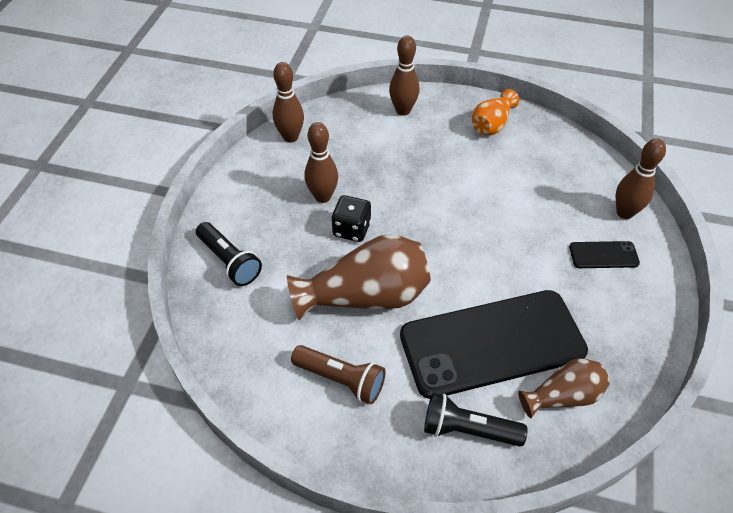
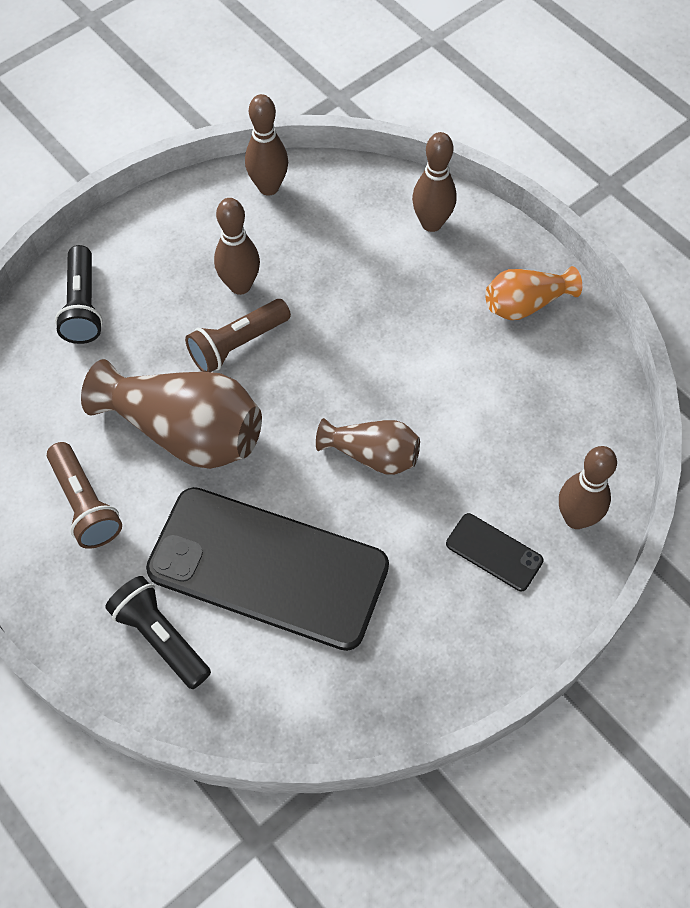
camera: 35 degrees right, 10 degrees up
(351, 229) = (237, 344): black dice -> brown flashlight
(563, 396) = (287, 672): brown vase -> brown vase (372, 455)

